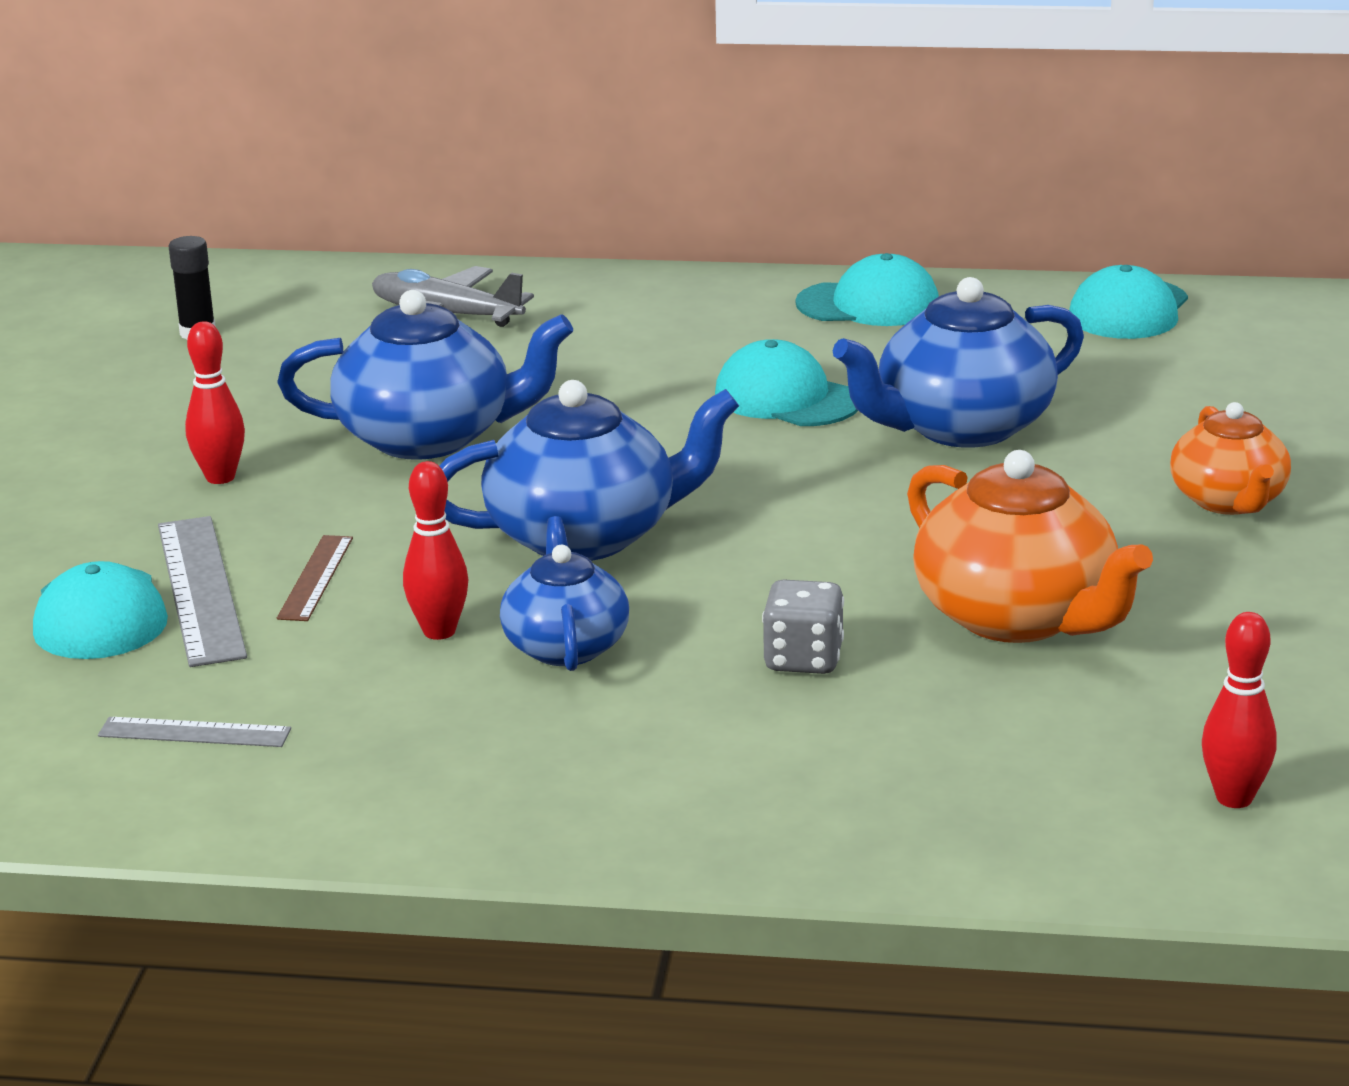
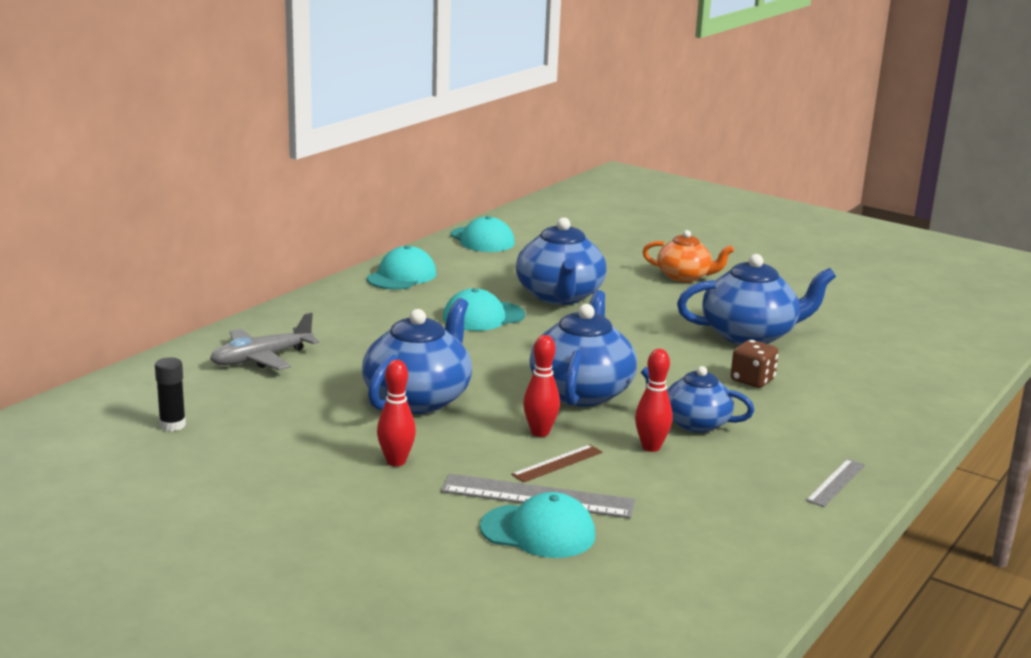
camera: 65 degrees left, 5 degrees down
(194, 732) = (707, 532): grey ruler -> grey ruler (835, 482)
(316, 578) = (557, 463): brown ruler -> brown ruler turned 75 degrees counterclockwise
(803, 659) = (752, 380): grey dice -> brown dice
(1018, 617) = (750, 335): orange teapot -> blue teapot
(1234, 798) = (924, 343): red bowling pin -> red bowling pin (540, 432)

